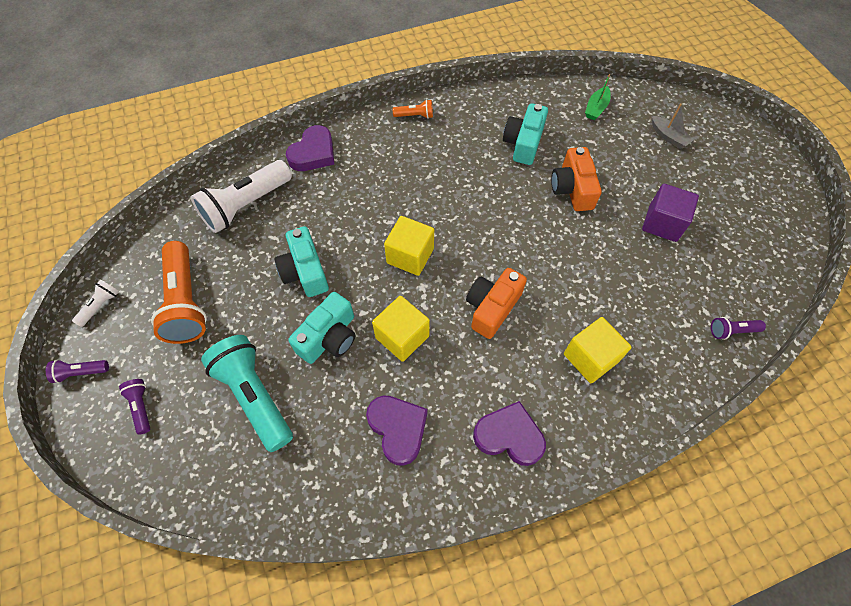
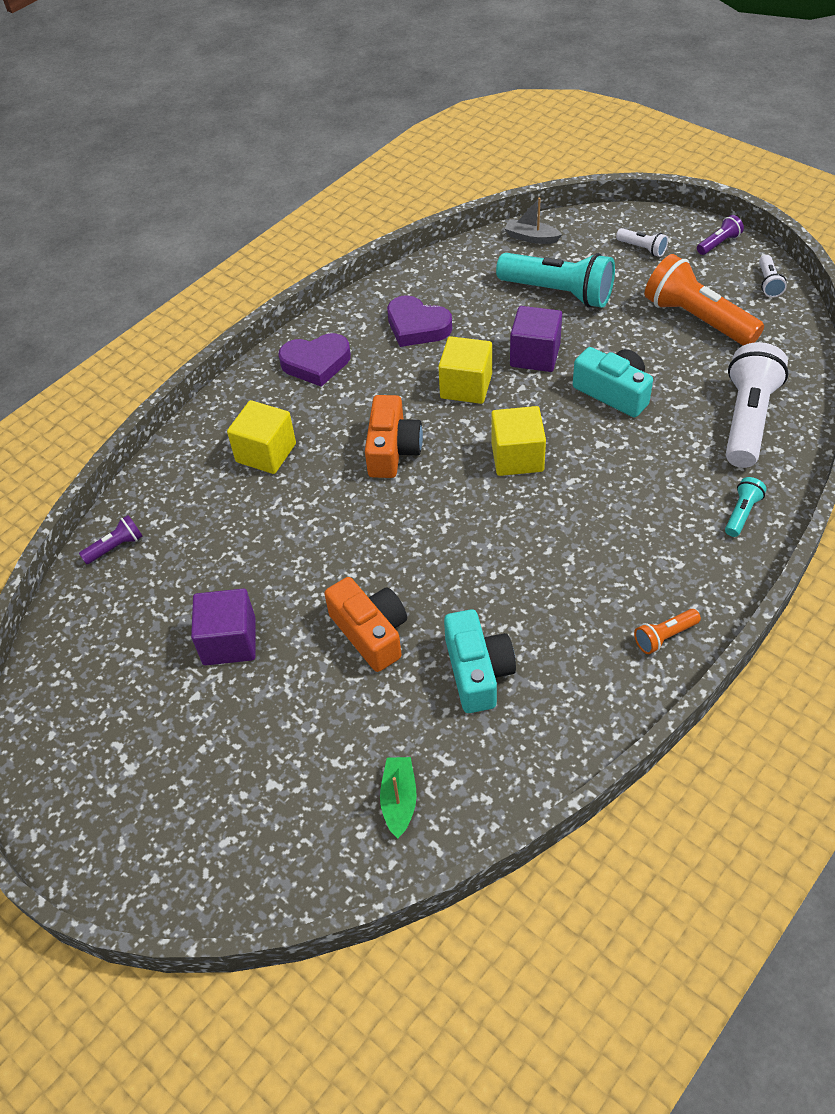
camera: 155 degrees right, 10 degrees down
(141, 407) = (642, 248): purple flashlight -> white flashlight
(313, 153) = (741, 513): purple heart -> turquoise flashlight
(329, 337) = (535, 355): turquoise camera -> purple cube
(668, 137) = (259, 800): grey boat -> grey boat (531, 238)

